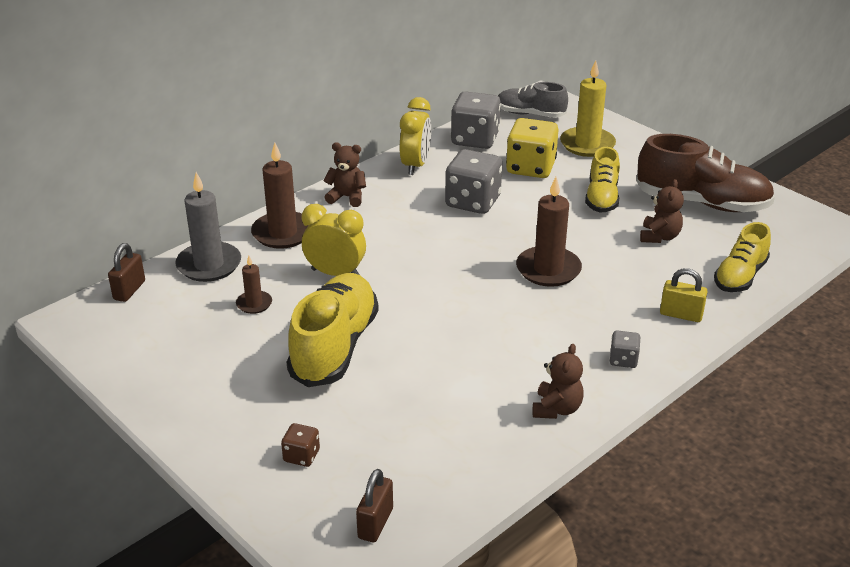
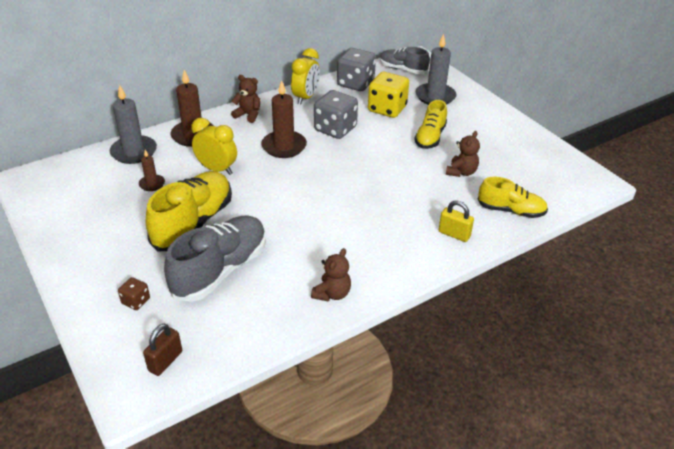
camera: 10 degrees right, 5 degrees up
(129, 290) = (73, 163): brown padlock -> none
(398, 400) = (220, 270): none -> grey shoe
(548, 269) = (369, 186): brown candle -> brown candle (284, 146)
(587, 144) = (435, 96): yellow candle -> grey candle
(623, 360) = (397, 263): grey dice -> none
(702, 203) = (504, 150): brown shoe -> none
(740, 276) = (511, 210): yellow shoe -> yellow shoe turned 120 degrees counterclockwise

